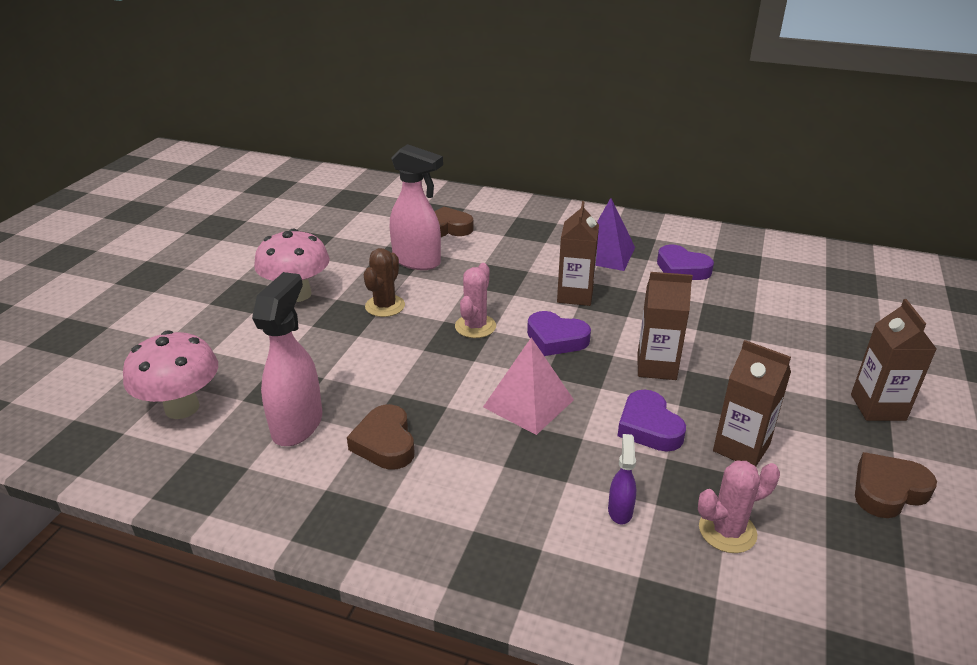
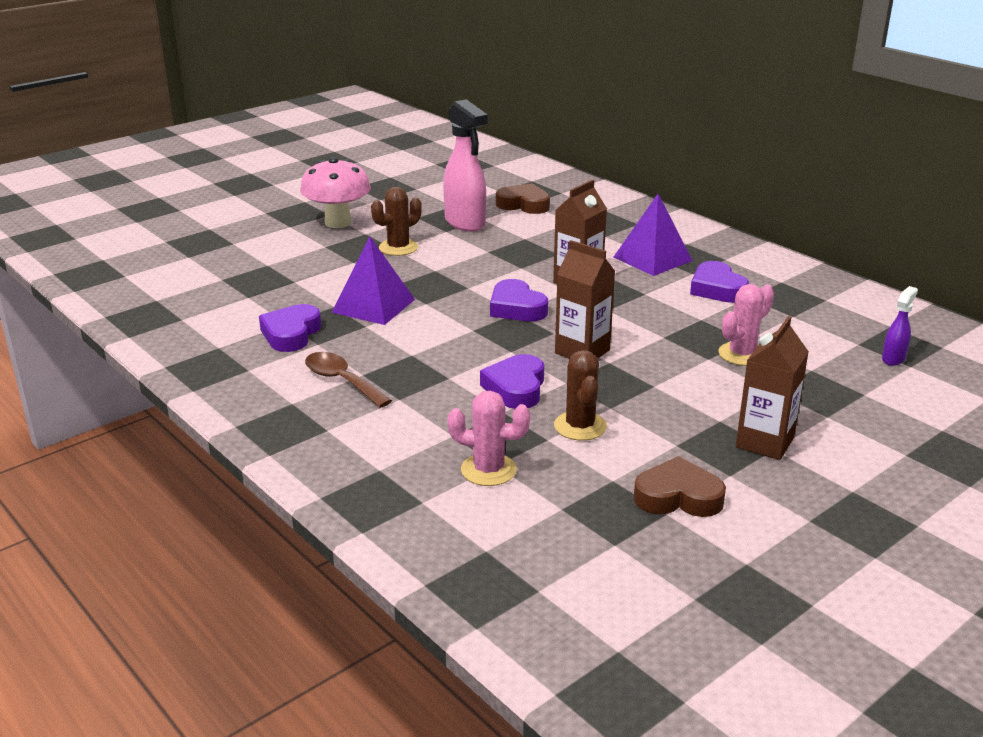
camera: 30 degrees right, 5 degrees down
(182, 408) = (176, 272): pink mushroom -> none
(298, 424) = (243, 304): pink spray bottle -> none
(385, 443) = (291, 334): brown heart -> purple heart
(430, 380) = (373, 305): none -> purple pyramid
(475, 326) = (456, 281): pink cactus -> pink cactus (742, 354)
(493, 482) = (341, 381): none -> brown spoon
(528, 403) = (433, 343): pink pyramid -> none
(620, 510) = (417, 429): purple spray bottle -> purple spray bottle (893, 359)
(741, 448) = (580, 426): brown carton -> brown cactus

